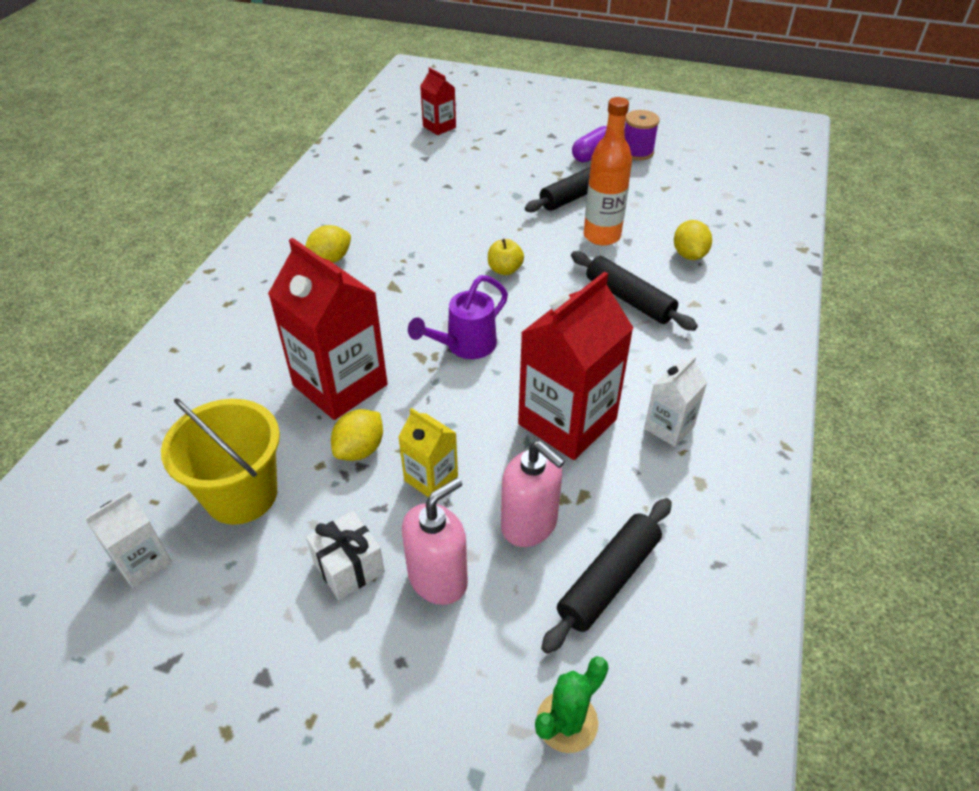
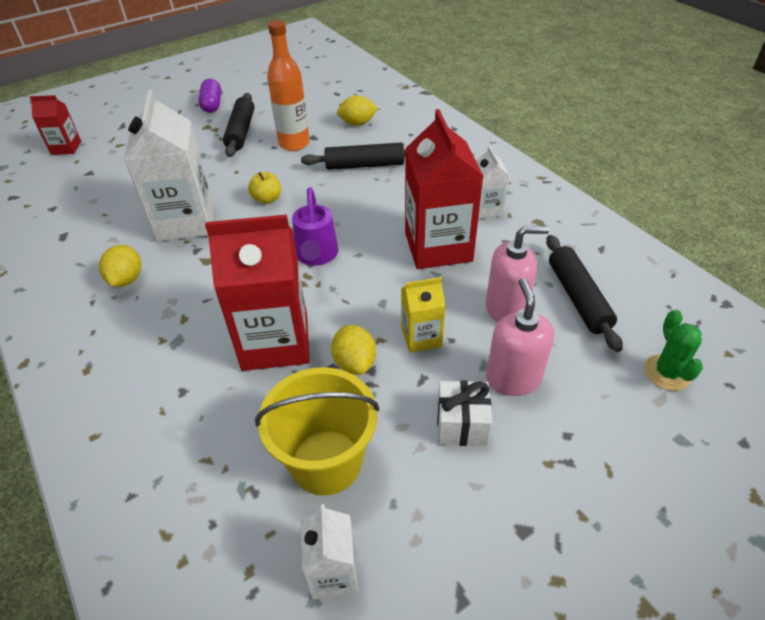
camera: 50 degrees left, 0 degrees up
(425, 244) = (186, 221): none -> white carton
(637, 152) = (238, 88): purple spool -> none
(689, 255) = (357, 123): yellow lemon -> yellow lemon turned 45 degrees counterclockwise

